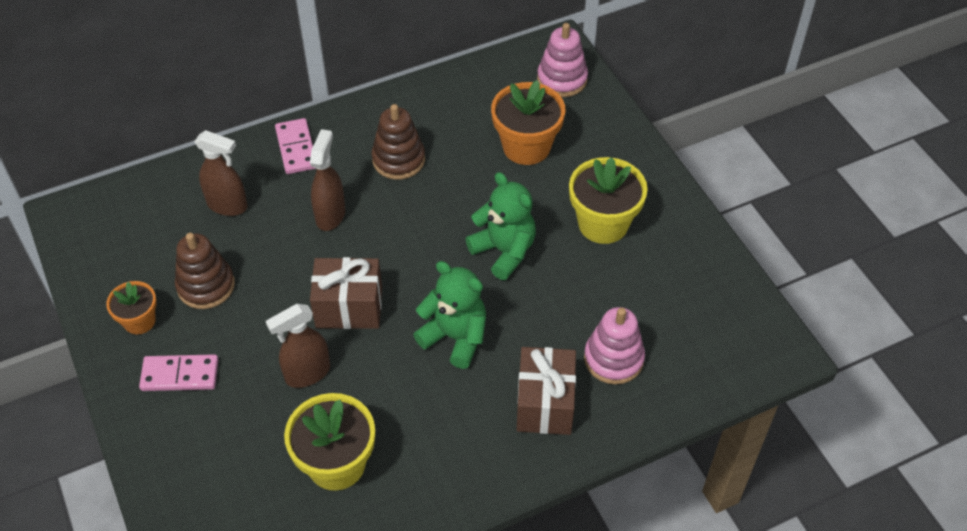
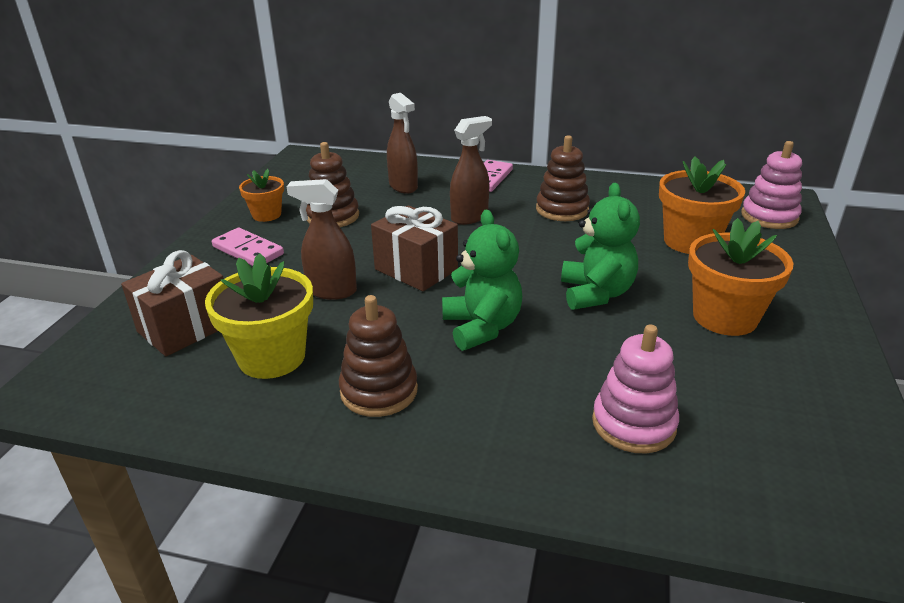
camera: 40 degrees right, 20 degrees down
(441, 439) = (379, 391): none -> brown stacking toy
(545, 404) = (514, 420): brown gift -> brown gift (185, 327)
(603, 224) = (724, 317): yellow flower pot -> orange flower pot

